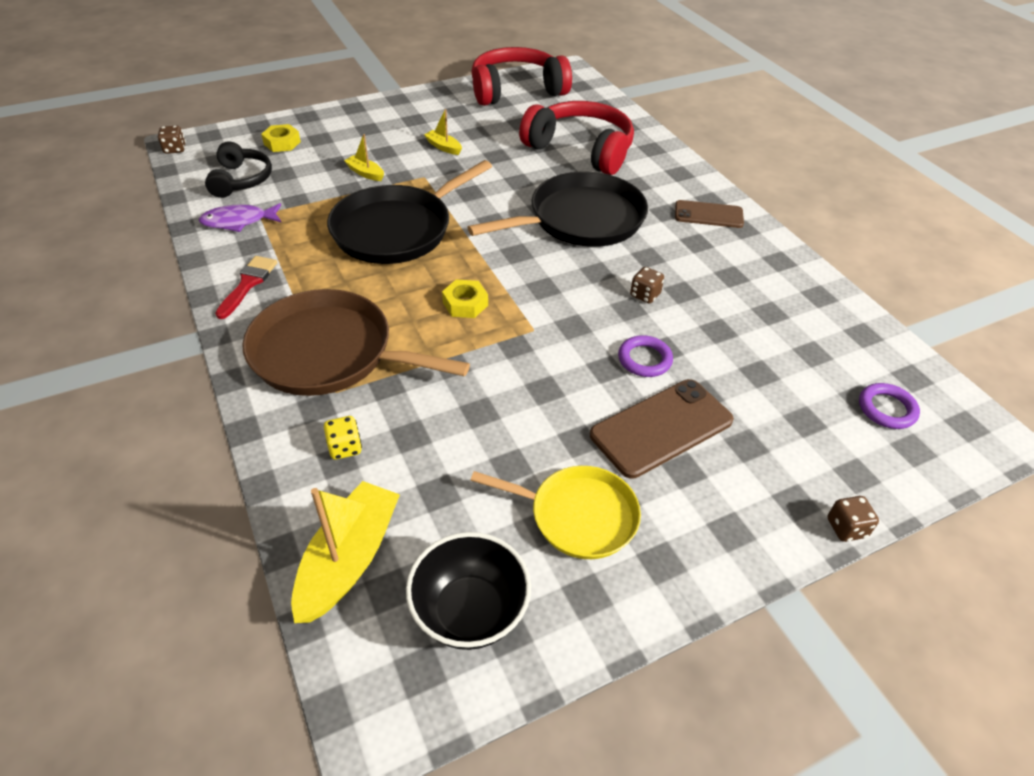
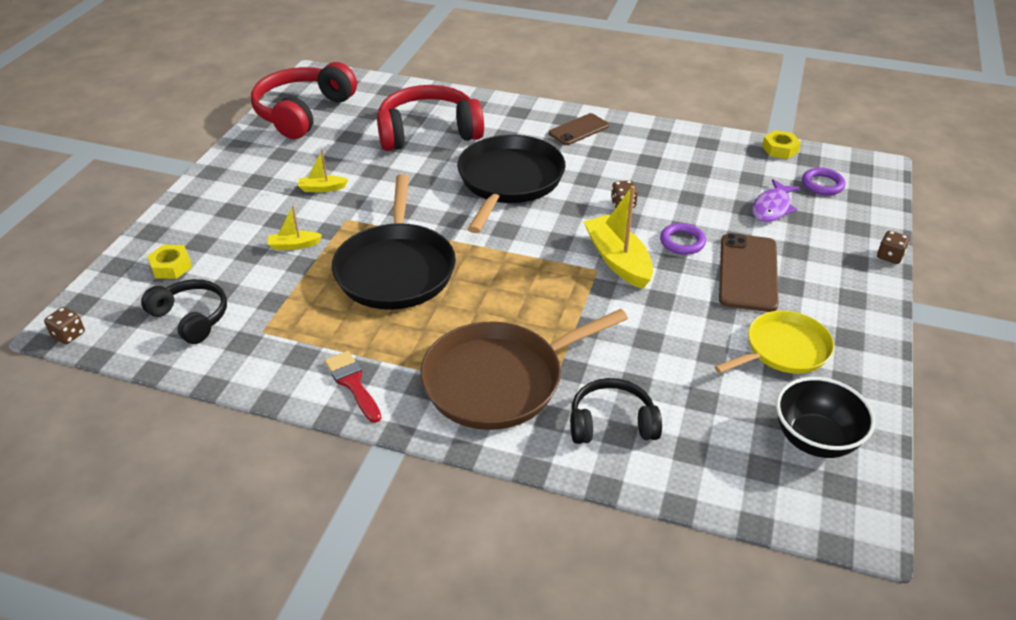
camera: 45 degrees left, 5 degrees down
(238, 221) = (254, 348): purple fish -> purple fish (772, 208)
(345, 447) = (611, 423): yellow dice -> black headphones
(349, 560) = (720, 474): yellow boat -> yellow boat (618, 260)
(465, 304) = (530, 284): yellow nut -> yellow nut (780, 149)

